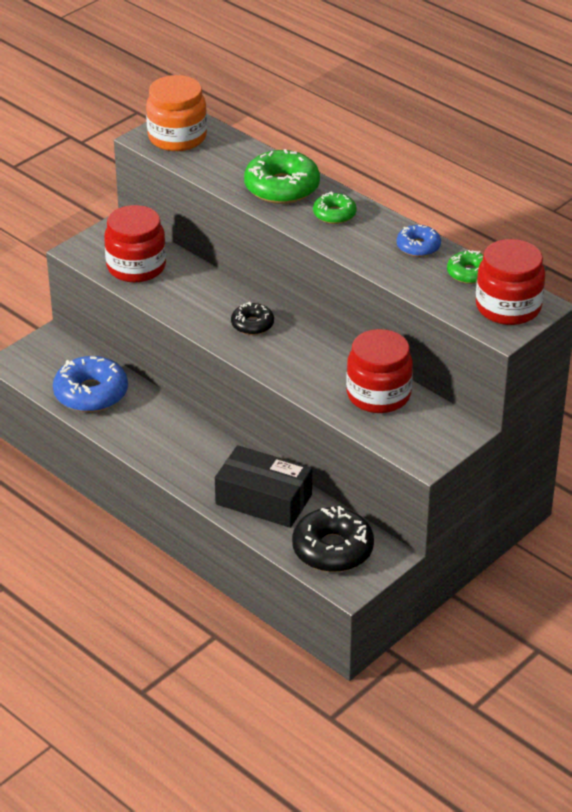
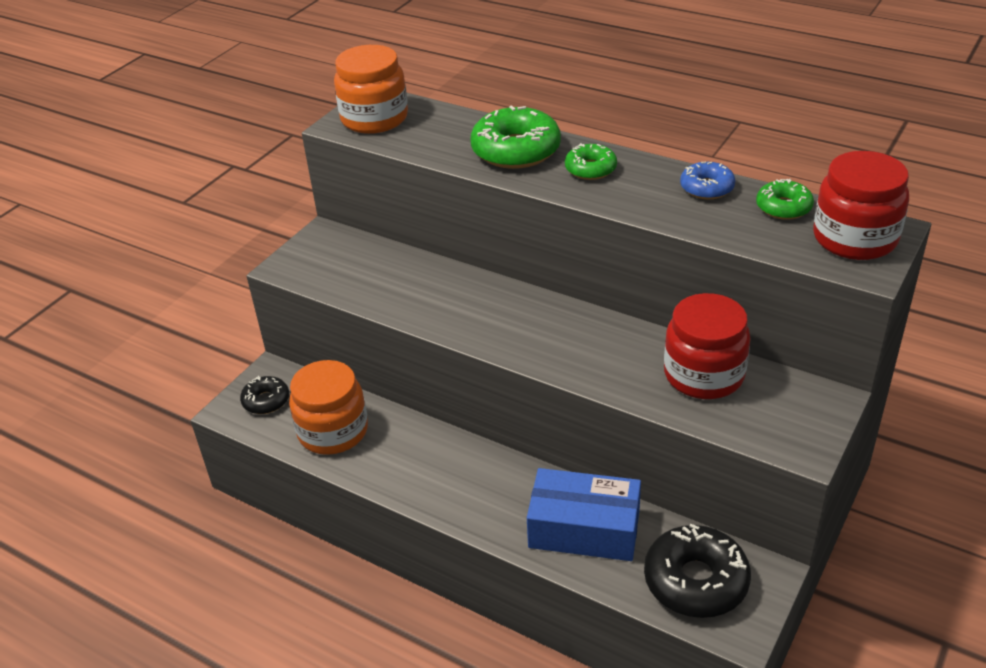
camera: 10 degrees left, 0 degrees up
(91, 393) = (333, 431): blue donut -> orange jar
(136, 267) = (357, 274): red jar -> none
(252, 324) = (517, 316): black donut -> black donut (266, 401)
(263, 499) = (584, 529): black box -> blue box

